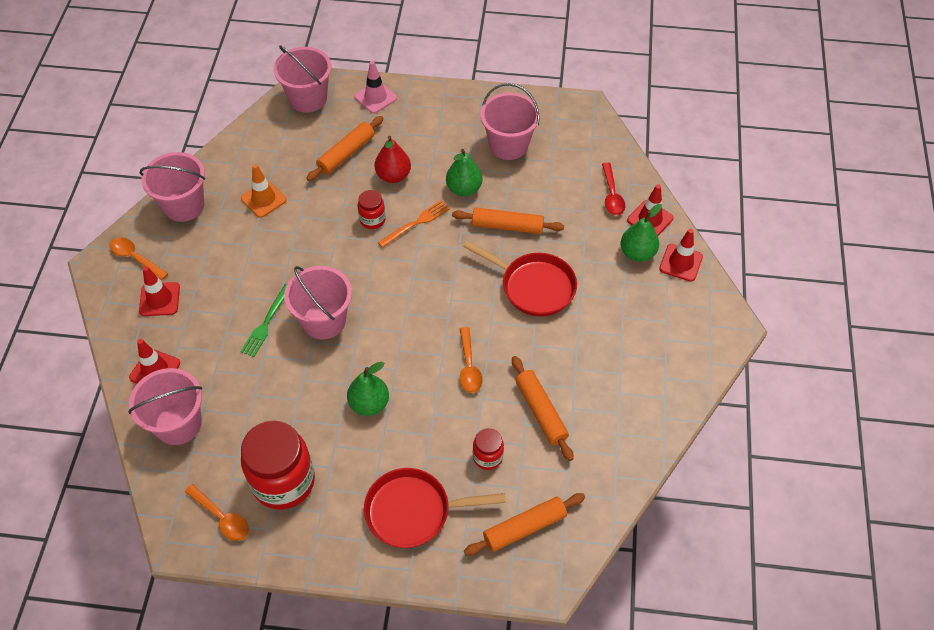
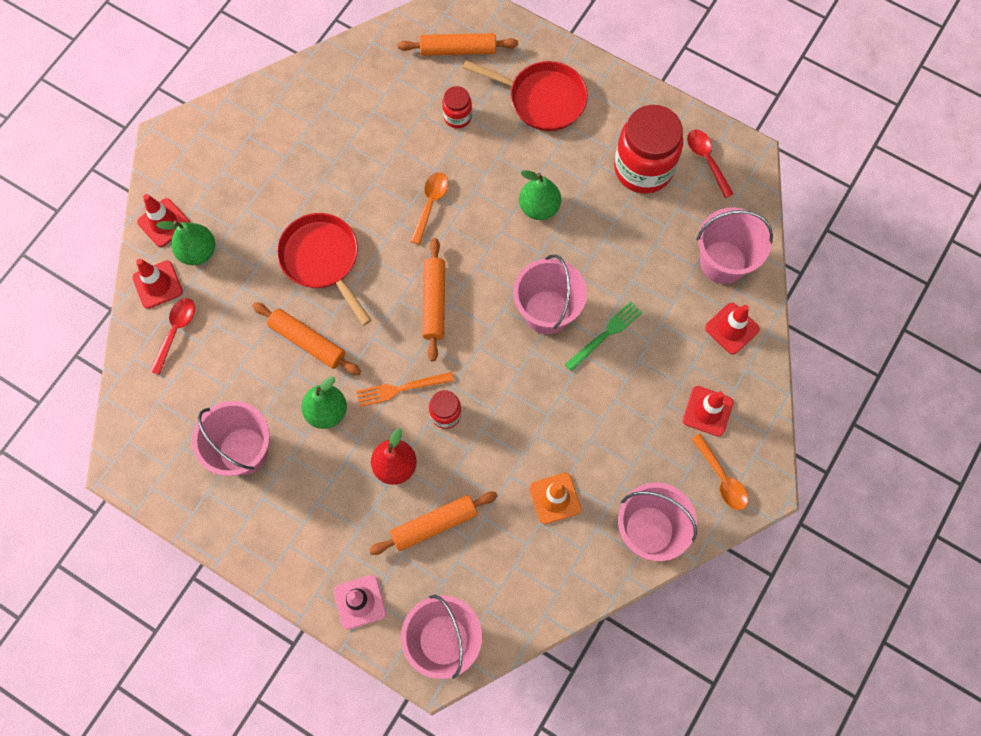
camera: 155 degrees left, 15 degrees up
(222, 517) = (706, 160): orange spoon -> red spoon
(540, 411) = (389, 136): orange rolling pin -> orange rolling pin (434, 302)

